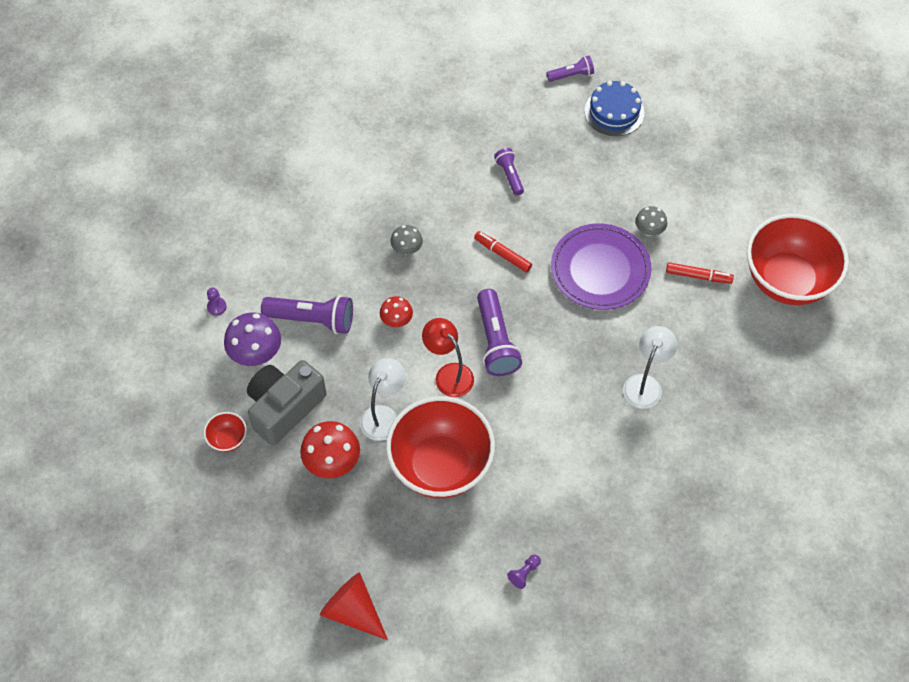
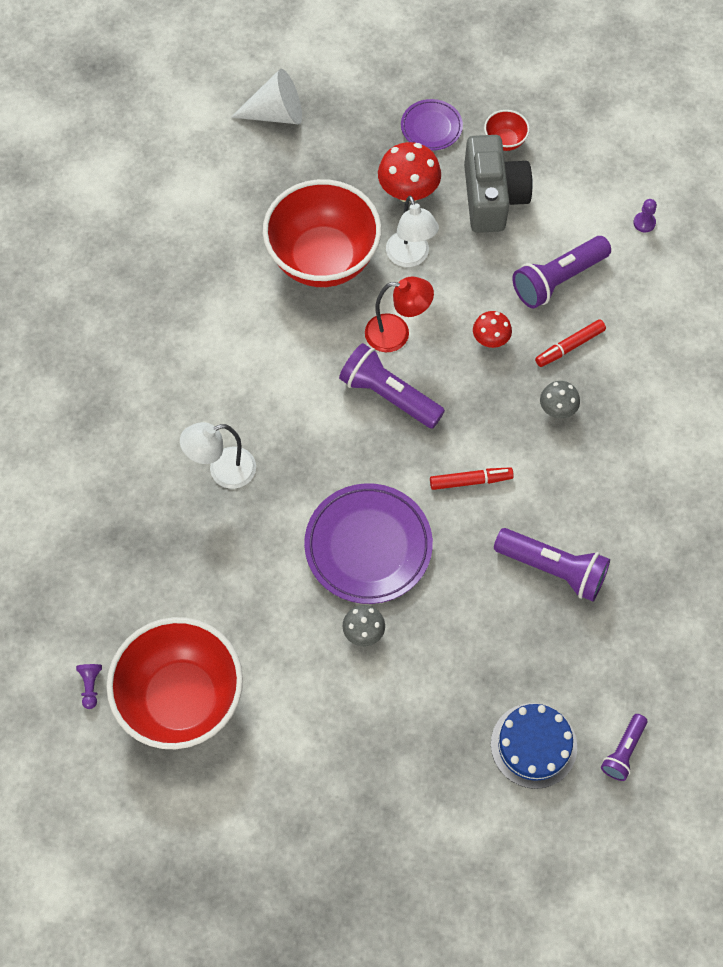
camera: 135 degrees right, 5 degrees up
(256, 353) = (566, 216): purple mushroom -> none
(261, 495) = (431, 127): none -> purple plate
(353, 611) = (276, 113): red cone -> white cone
(509, 175) = (553, 569): purple flashlight -> purple flashlight, size x1.74
(524, 573) = (176, 239): purple pawn -> purple pawn (91, 686)
(645, 384) = (223, 471): white lamp -> white lamp turned 90 degrees clockwise
(698, 276) = (272, 624): red marker -> red marker (570, 346)

